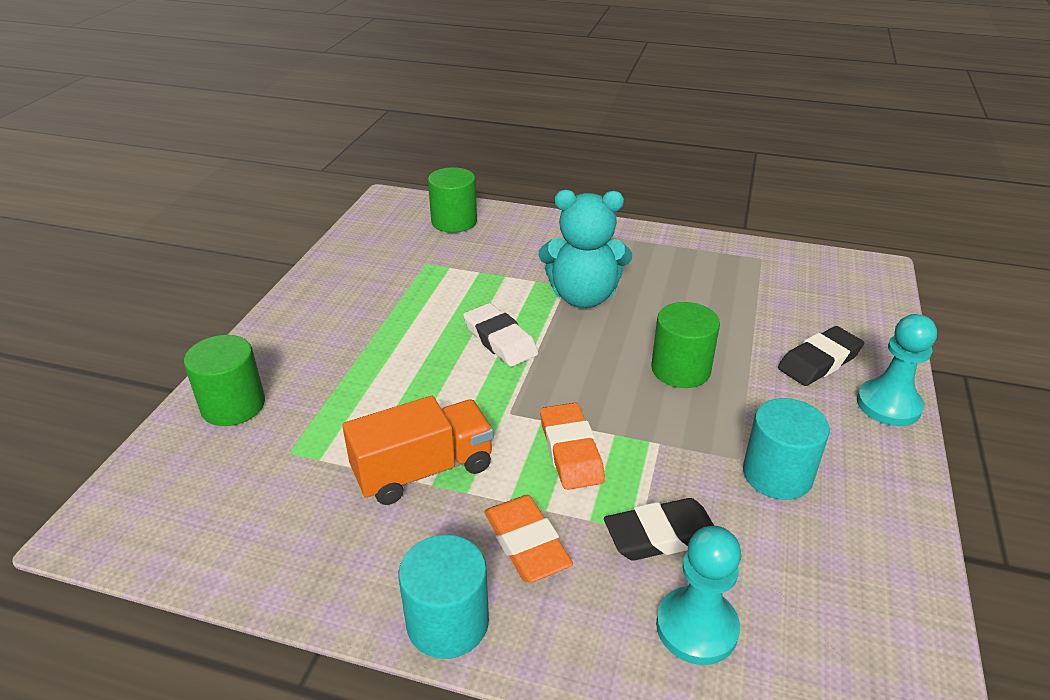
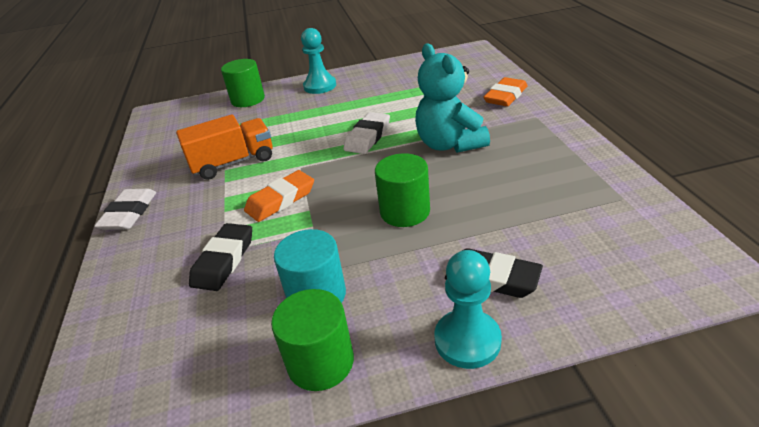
camera: 65 degrees right, 0 degrees up
(423, 470) = (233, 163): orange truck -> orange truck turned 60 degrees counterclockwise
(447, 622) = (129, 213): turquoise cylinder -> white eraser
(454, 221) = (478, 74): green cylinder -> green cylinder (320, 362)
(526, 543) = (194, 215): orange eraser -> orange eraser (505, 96)
(661, 535) = (224, 260): black eraser -> black eraser turned 60 degrees clockwise
(696, 627) = (150, 301): turquoise pawn -> turquoise pawn (320, 86)

